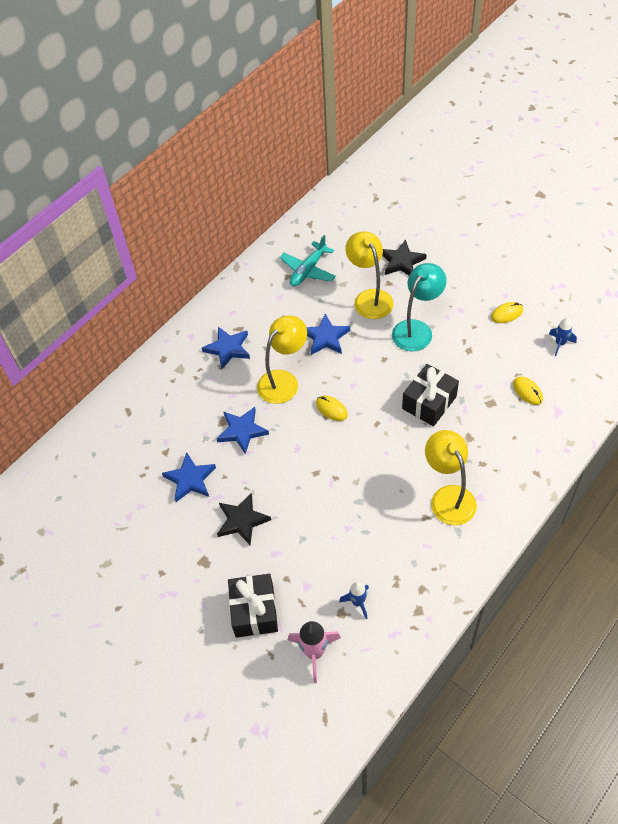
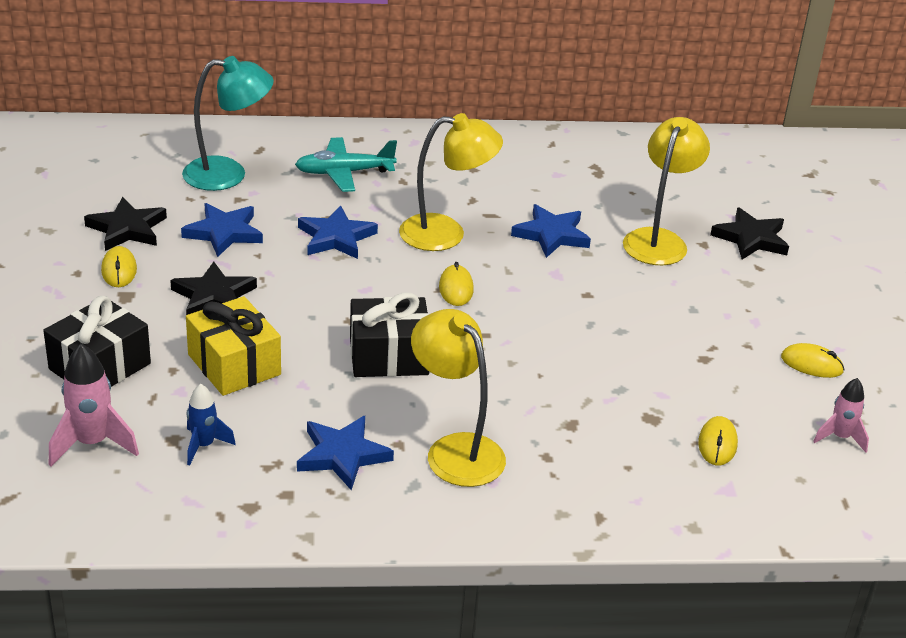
camera: 40 degrees right, 20 degrees down
(143, 523) = (127, 229): none -> black star
(178, 551) = (119, 270): none -> yellow mouse
(228, 348) = (434, 174): blue star -> blue star (342, 455)
(306, 548) = (234, 364): none -> yellow gift
(308, 270) = (626, 176): turquoise plane -> turquoise plane (344, 173)
(416, 329) = (670, 299): turquoise lamp -> turquoise lamp (228, 174)
(429, 402) = (575, 363): black gift -> black gift (389, 356)
(448, 497) = (455, 450): yellow lamp -> yellow lamp turned 60 degrees counterclockwise
(560, 344) = (840, 437): blue rocket -> pink rocket

